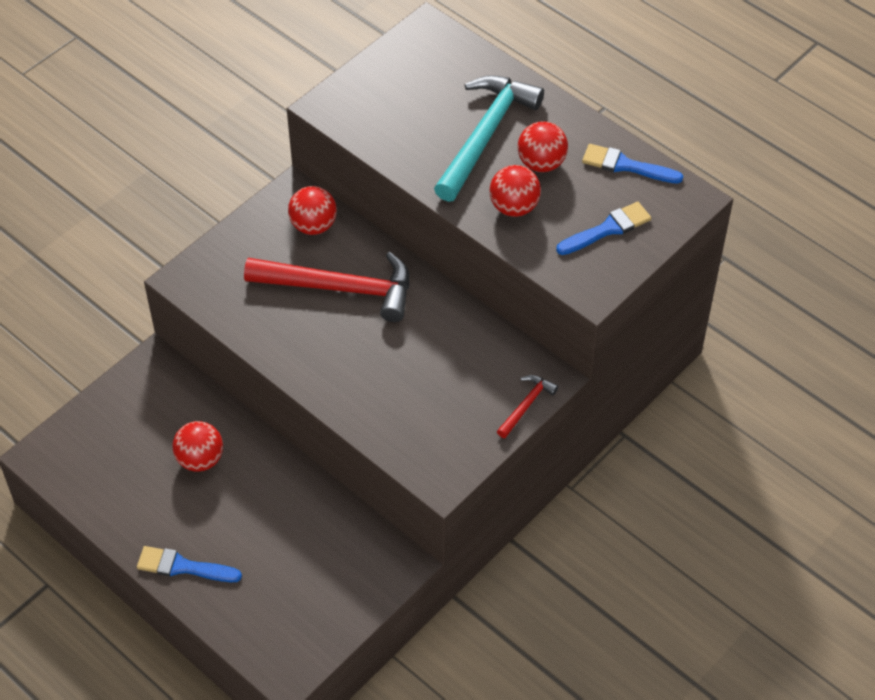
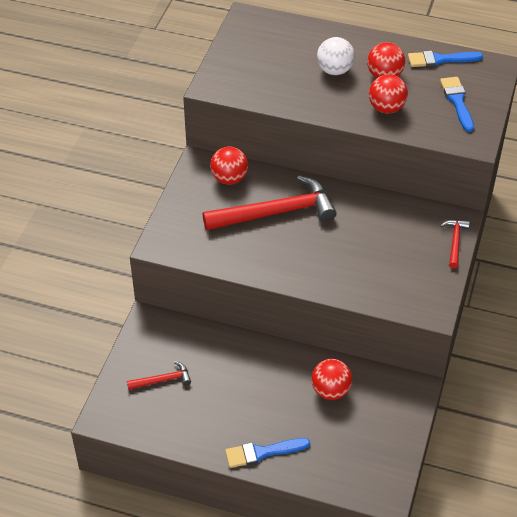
camera: 25 degrees left, 5 degrees down
(128, 438) = (163, 380): none -> red hammer
(200, 459) = (226, 374): red ball -> red ball (330, 390)
(485, 135) = (334, 70): turquoise hammer -> white ball
(607, 229) = (457, 101): blue brush -> blue brush turned 45 degrees counterclockwise

